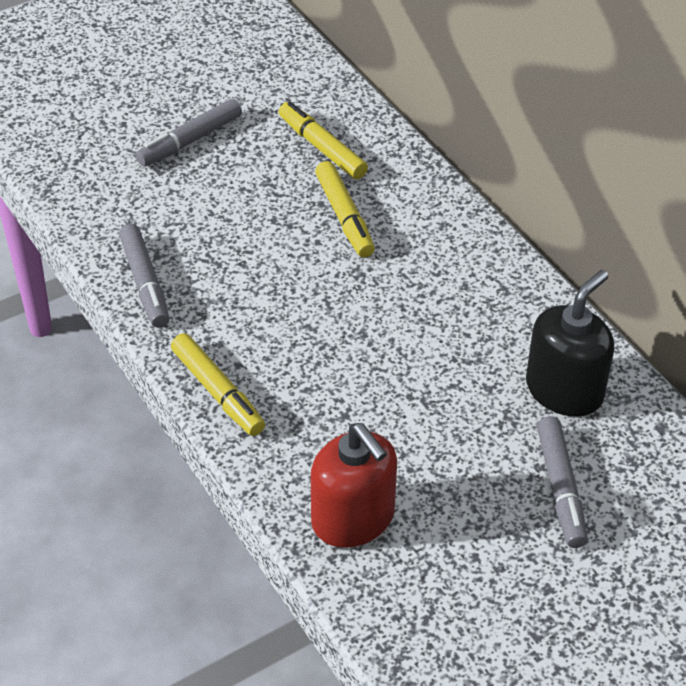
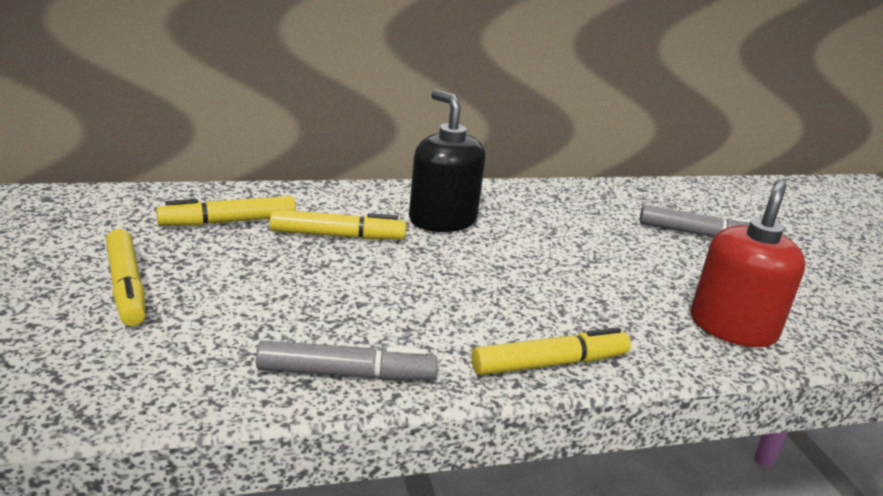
camera: 75 degrees left, 20 degrees down
(191, 140) = (126, 286): grey marker -> yellow marker
(353, 518) = (732, 327): red soap dispenser -> red soap dispenser turned 45 degrees counterclockwise
(564, 390) = (598, 207): black soap dispenser -> black soap dispenser (442, 220)

